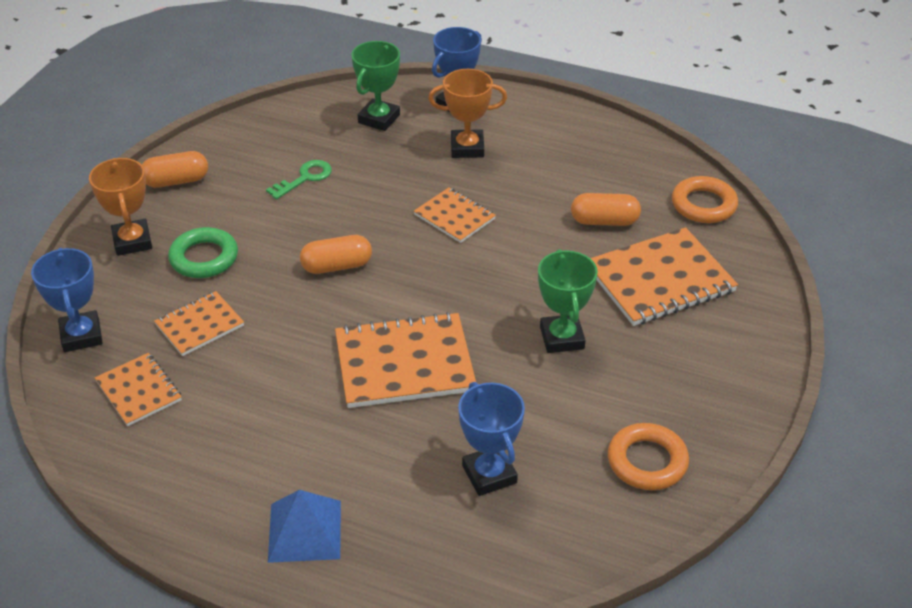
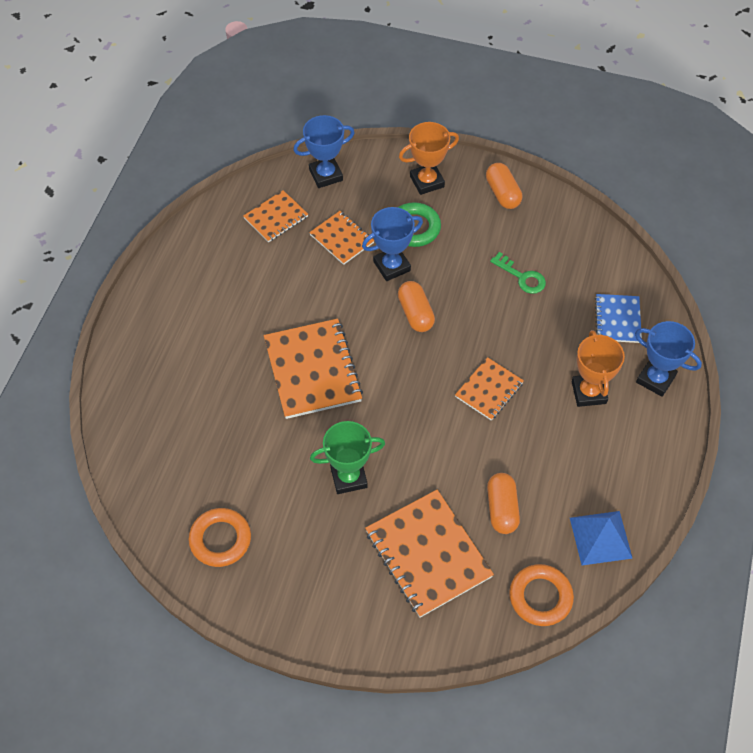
camera: 85 degrees right, 15 degrees up
(304, 531) = (158, 329): blue pyramid -> blue pyramid (600, 537)
(379, 119) = (617, 319): green trophy -> blue notebook
(489, 474) = (206, 433): blue trophy -> blue trophy (392, 266)

